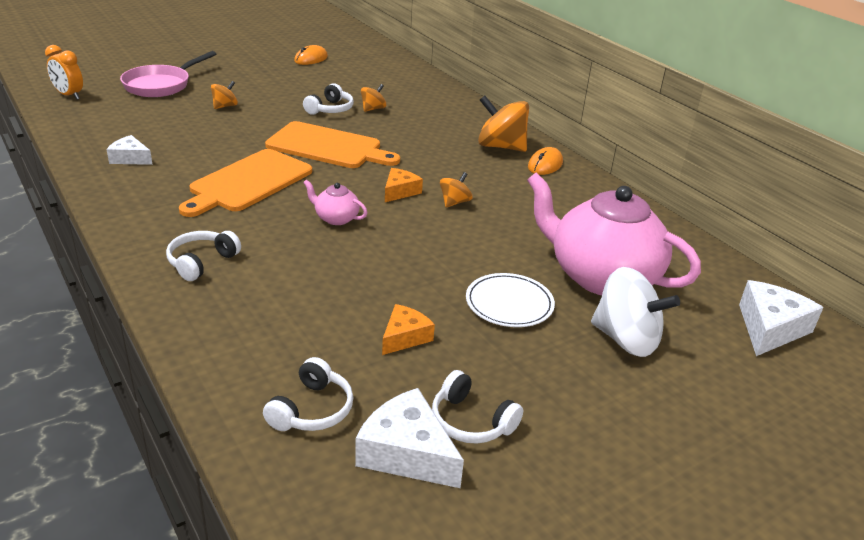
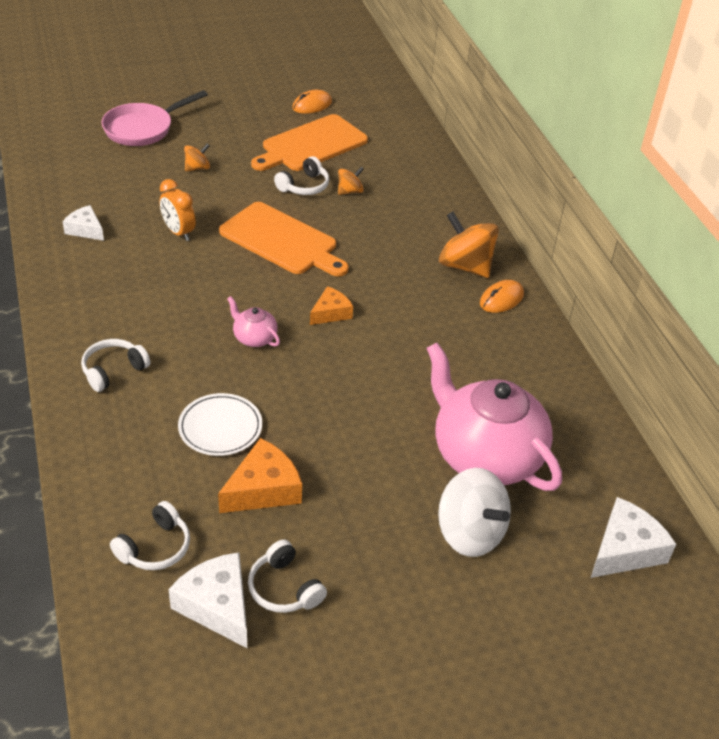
camera: 15 degrees right, 10 degrees up
(69, 95) = (50, 133): orange clock -> orange clock (178, 232)
(248, 182) = (186, 278): orange cutting board -> orange cutting board (311, 145)
(404, 337) = (263, 489): orange cheese -> orange cheese, size x1.57
(454, 202) = (380, 336): orange spinning top -> none
(509, 304) = (377, 470): white plate -> white plate (220, 427)

